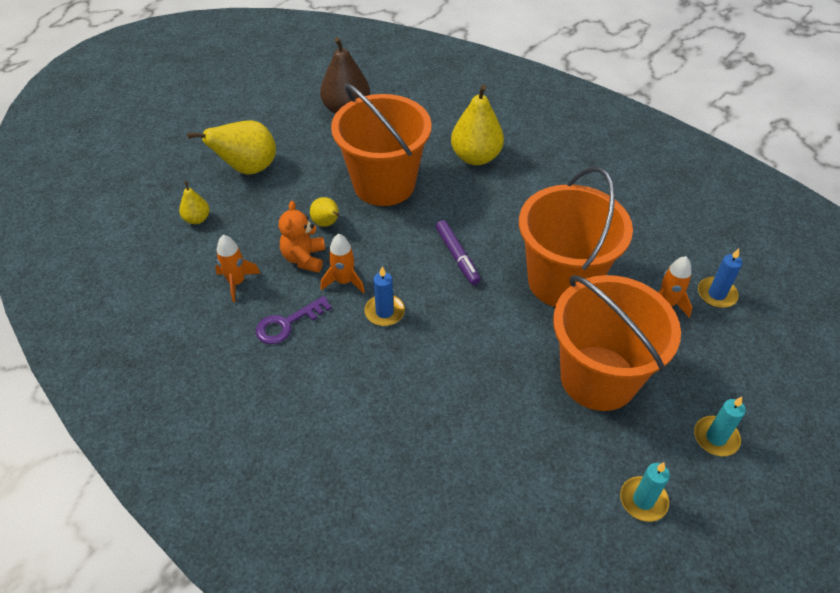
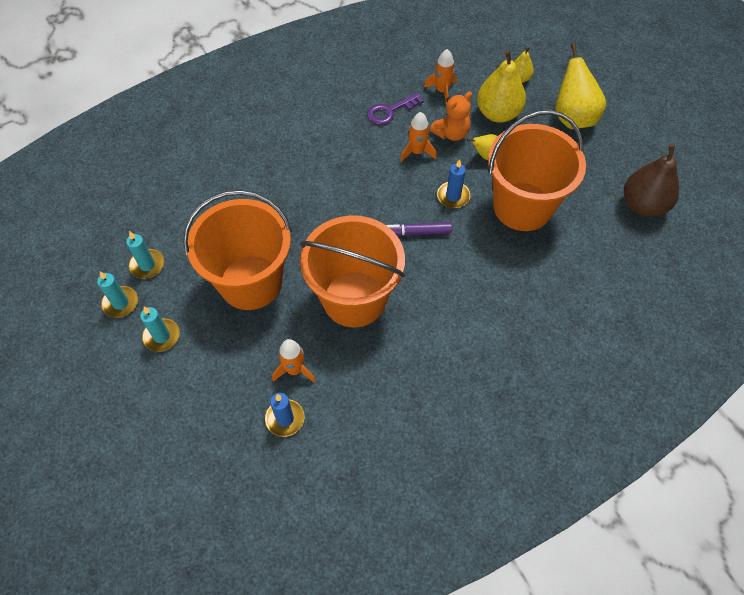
camera: 110 degrees right, 10 degrees up
(287, 324) = (390, 111): purple key -> purple key turned 105 degrees counterclockwise
(304, 258) = (451, 133): orange teddy bear -> orange teddy bear turned 120 degrees clockwise
(384, 312) = (376, 168): blue candle -> blue candle (453, 196)
(476, 157) = (539, 291): yellow pear -> yellow pear (498, 113)
(709, 505) = (120, 303): none -> turquoise candle

